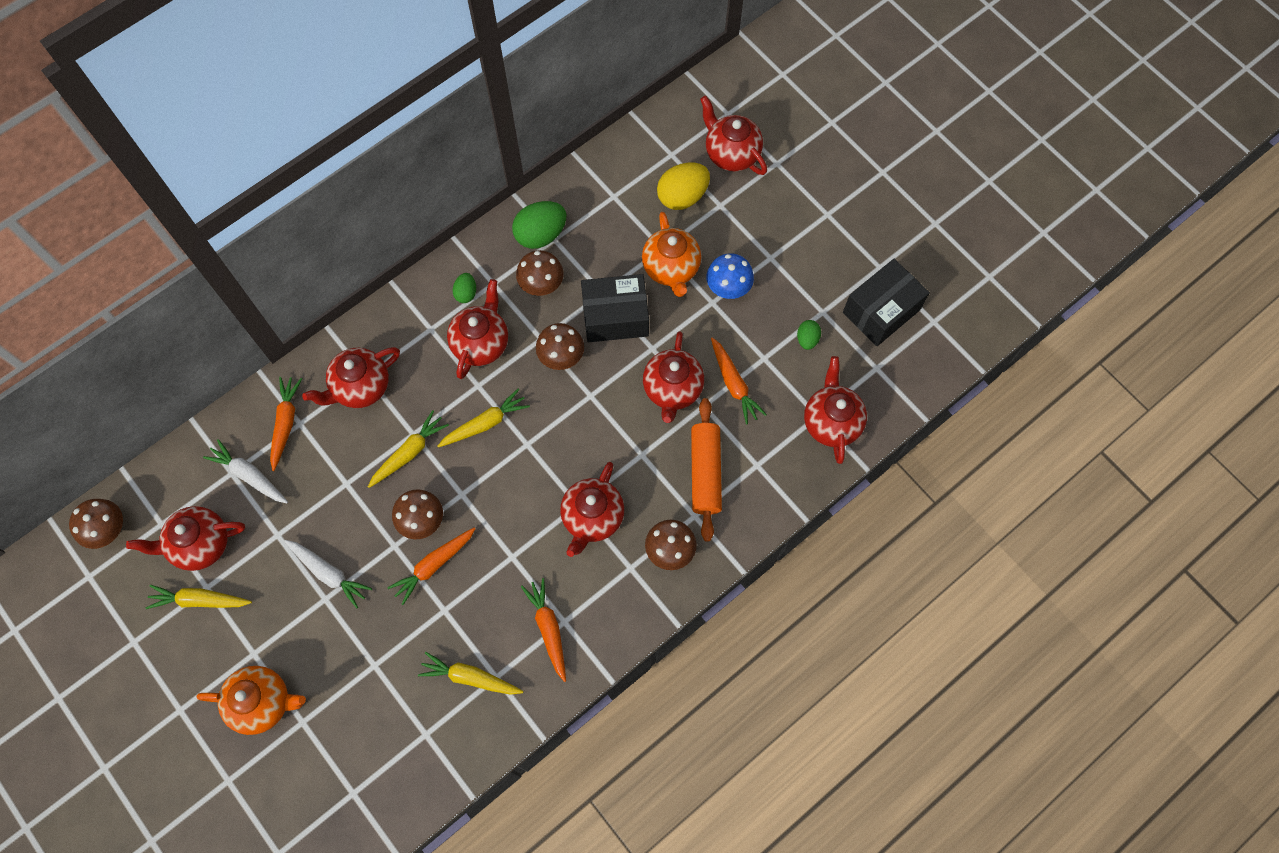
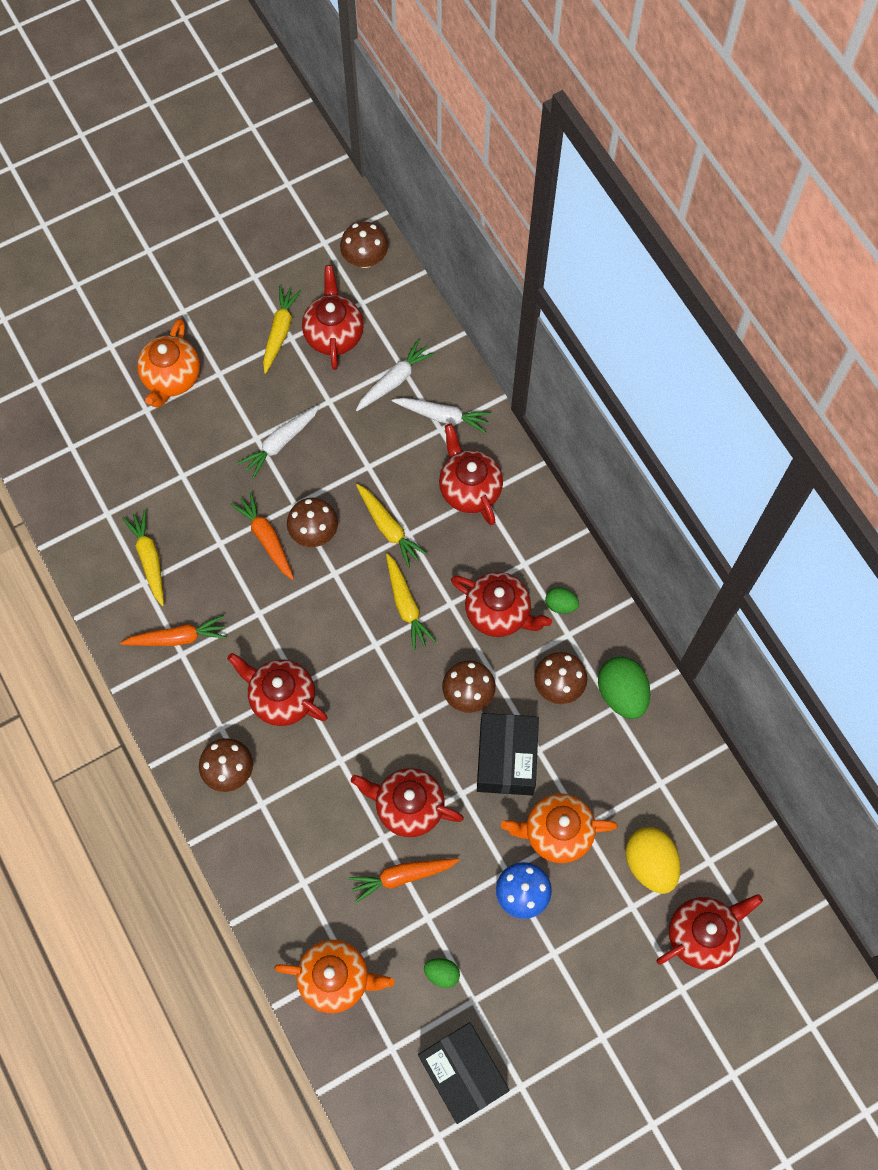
camera: 100 degrees right, 0 degrees up
(285, 423) = (443, 416): orange carrot -> white carrot
(470, 677) = (149, 559): yellow carrot -> yellow carrot turned 45 degrees counterclockwise
(705, 472) = (306, 824): orange rolling pin -> none
(831, 422) = (336, 978): red teapot -> orange teapot

